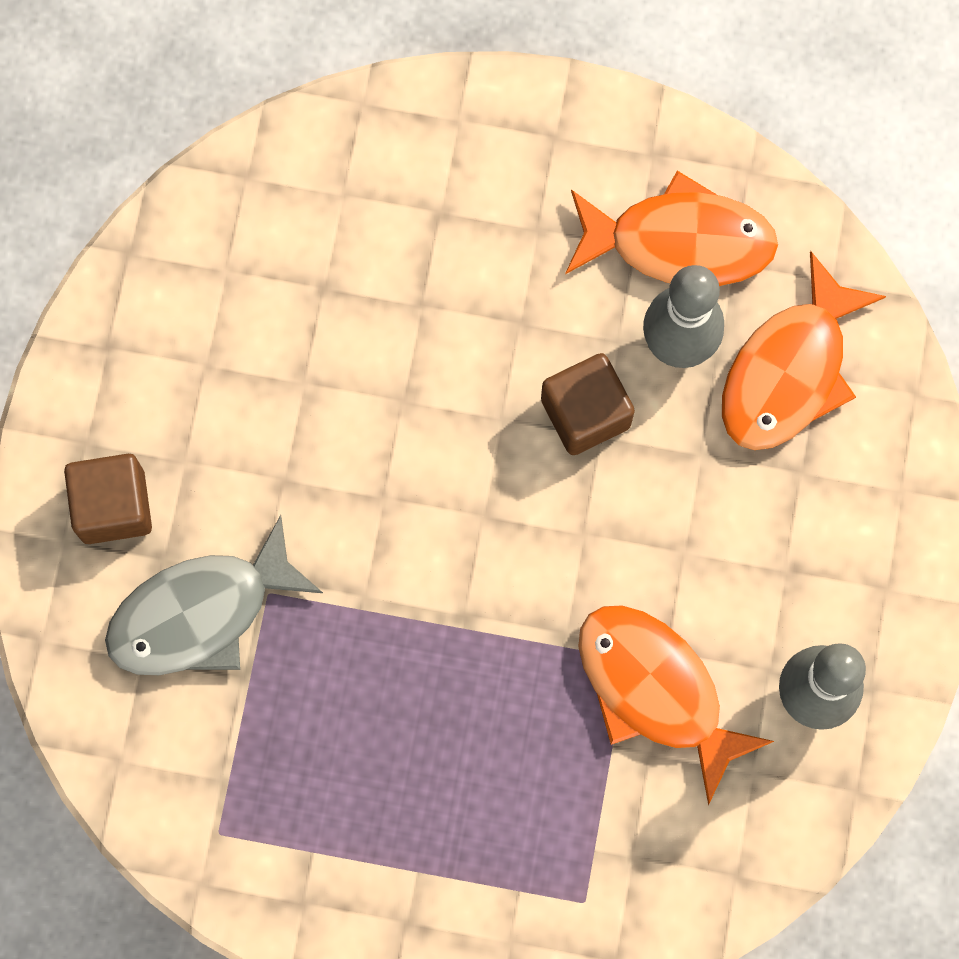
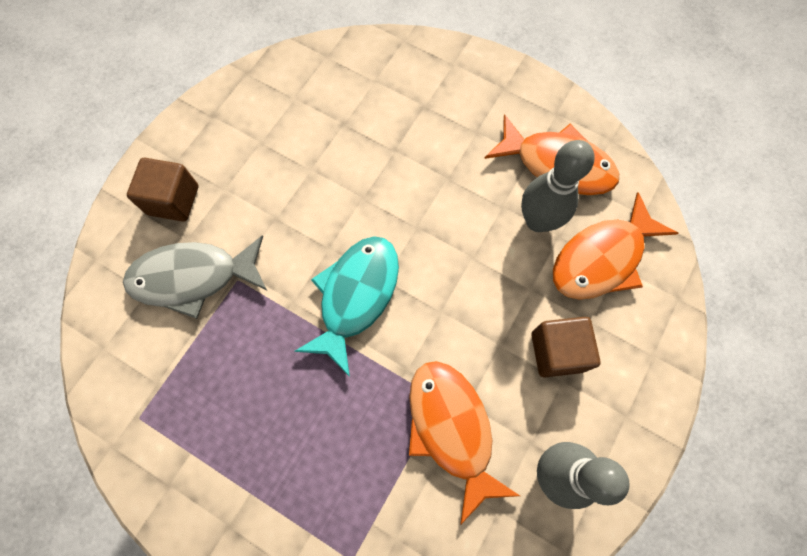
camera: 20 degrees right, 5 degrees down
(452, 555) = (356, 296): none -> turquoise fish
(585, 413) = (468, 241): brown cube -> brown cube (557, 351)

